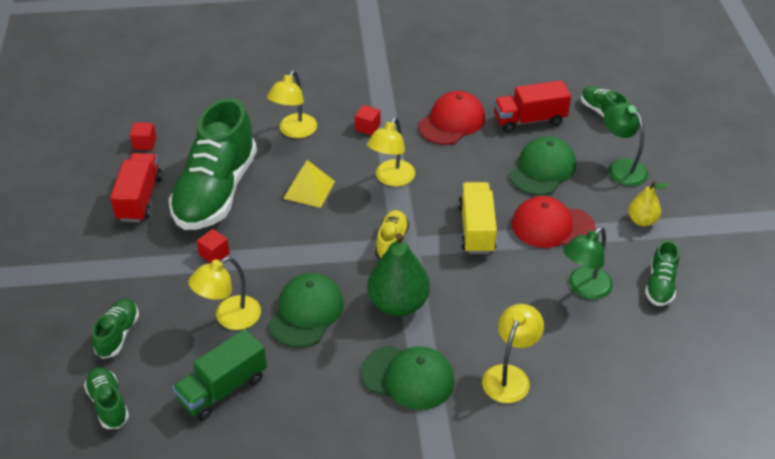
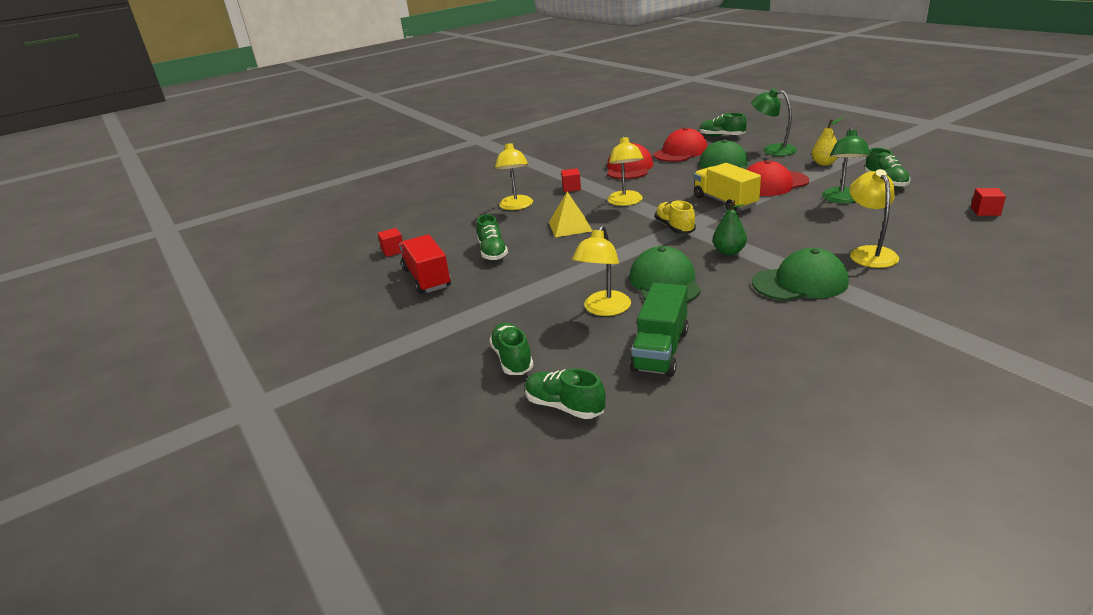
camera: 25 degrees left, 15 degrees down
(214, 254) = (538, 282): red cube -> red cube (985, 211)
(216, 191) = (492, 252): green shoe -> green shoe, size x0.45
(398, 304) = (729, 252): green pear -> green pear, size x0.56
(529, 120) = (680, 152): red truck -> red cap

